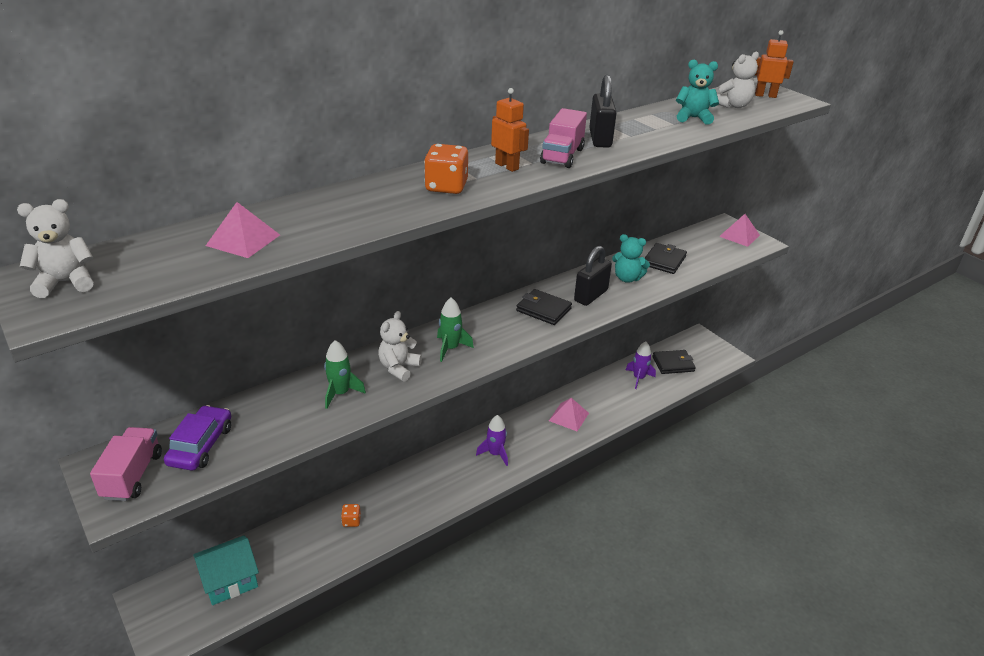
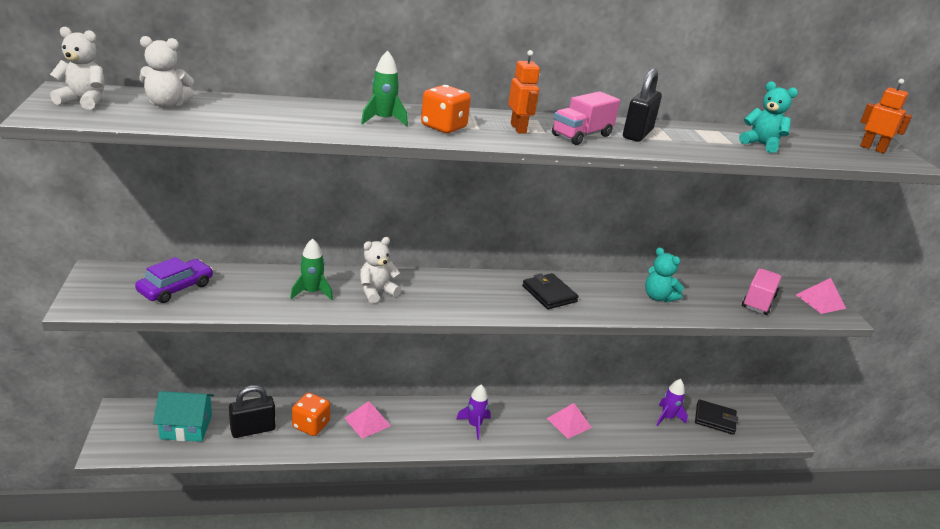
camera: 25 degrees right, 5 degrees down
(132, 476) = (111, 289): pink truck -> pink truck (758, 302)
(243, 240) = (235, 113): pink pyramid -> pink pyramid (367, 421)
(351, 521) = (311, 425): orange dice -> orange dice, size x1.79
(450, 348) = (435, 293): green rocket -> green rocket (383, 120)
(591, 296) = (607, 298): black padlock -> black padlock (253, 429)
(664, 261) = (712, 296): black wallet -> none
(733, 105) = (822, 147): white teddy bear -> white teddy bear (167, 104)

